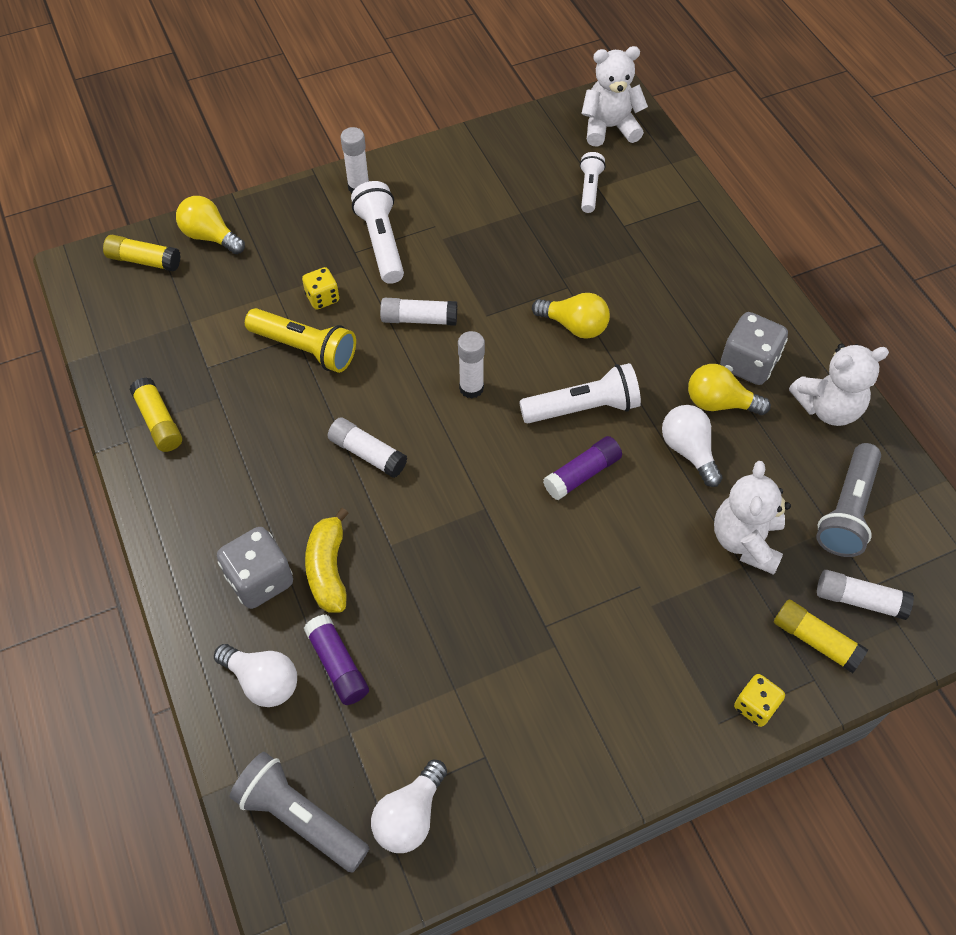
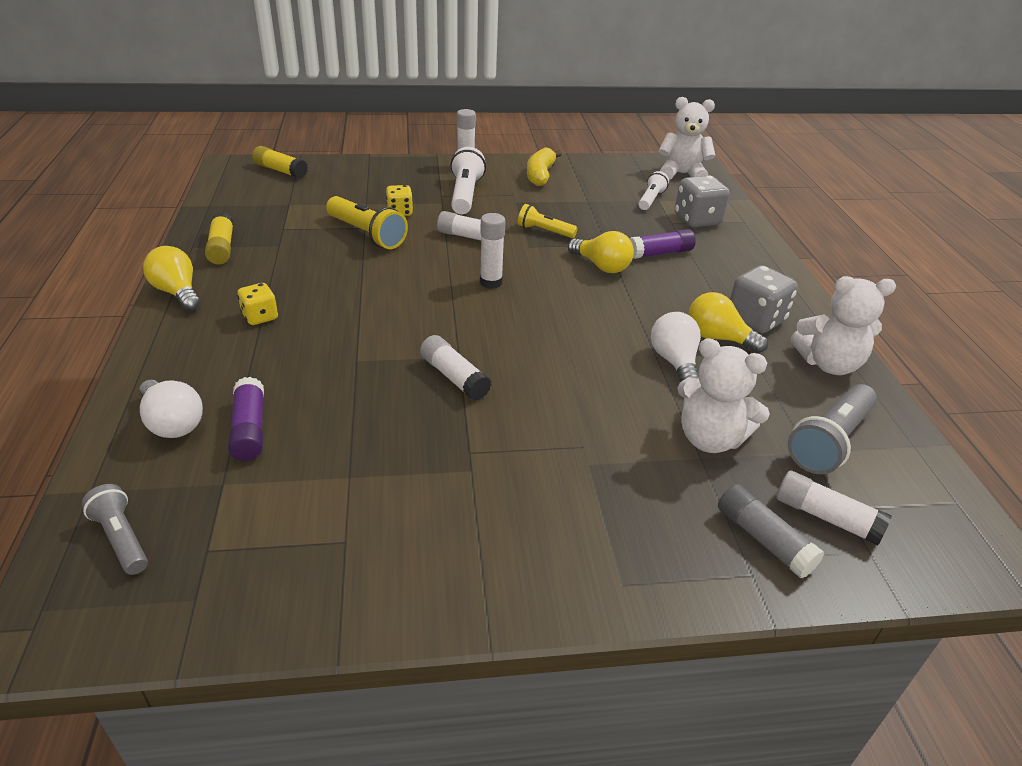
camera: 15 degrees right, 20 degrees down
(210, 236) = (338, 169): yellow light bulb -> yellow light bulb (177, 293)
(260, 580) = (226, 355): grey dice -> grey dice (697, 220)
(300, 818) = (122, 539): grey flashlight -> grey flashlight, size x0.62
(328, 569) = (290, 362): yellow banana -> yellow banana (540, 175)
(367, 454) = (376, 300): white glue stick -> white glue stick (454, 377)
(410, 816) = (232, 570): white light bulb -> none
(494, 284) = (544, 231): none -> yellow flashlight
(582, 474) = (563, 355): purple glue stick -> purple glue stick (659, 253)
(583, 408) = (585, 314): white flashlight -> none
(745, 541) = (710, 439): white teddy bear -> white teddy bear turned 90 degrees counterclockwise
(755, 706) = (671, 580): yellow dice -> yellow dice (260, 317)
(815, 641) = (763, 539): yellow glue stick -> grey glue stick

